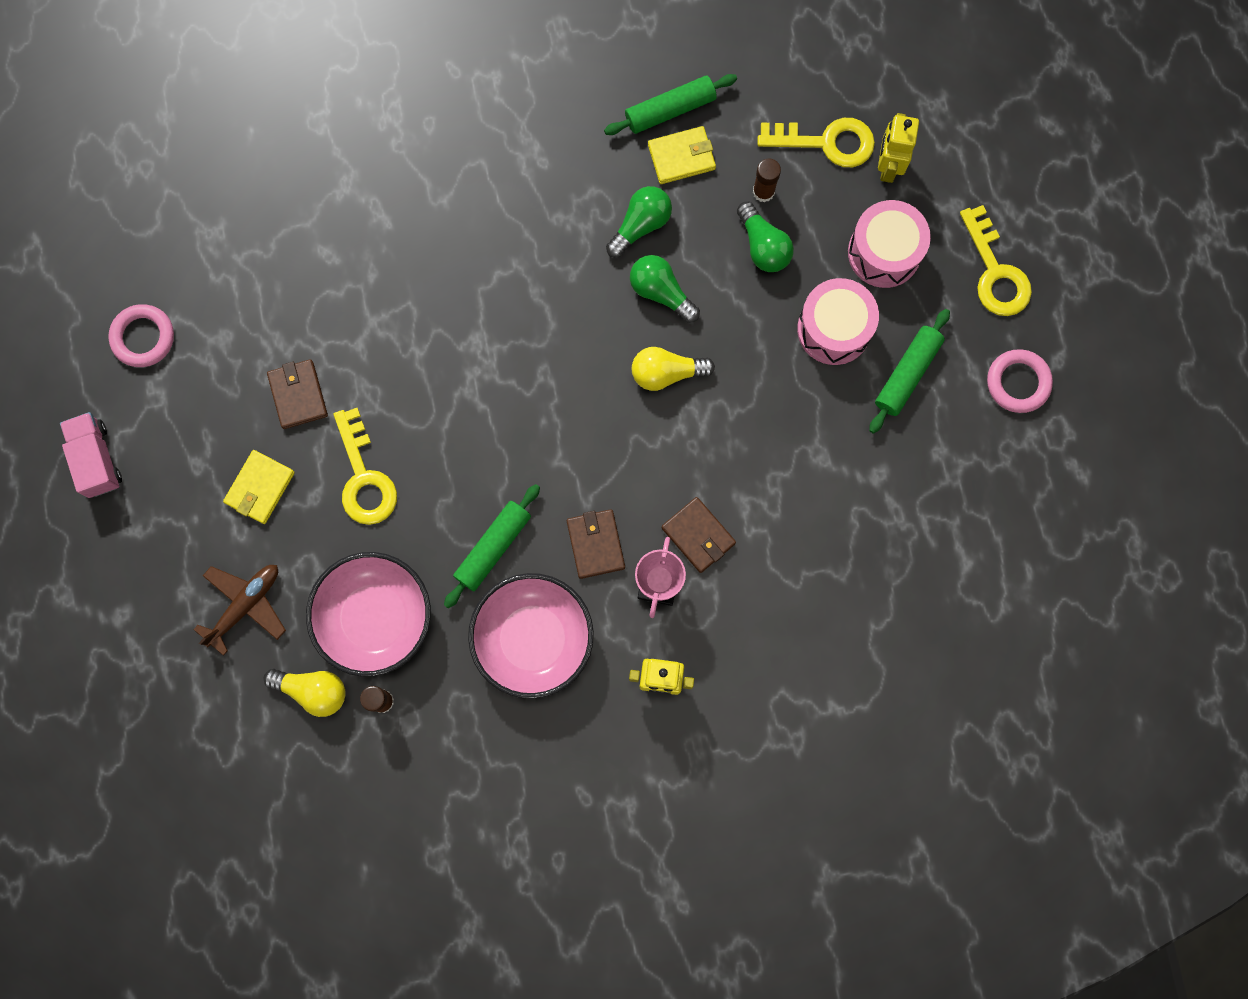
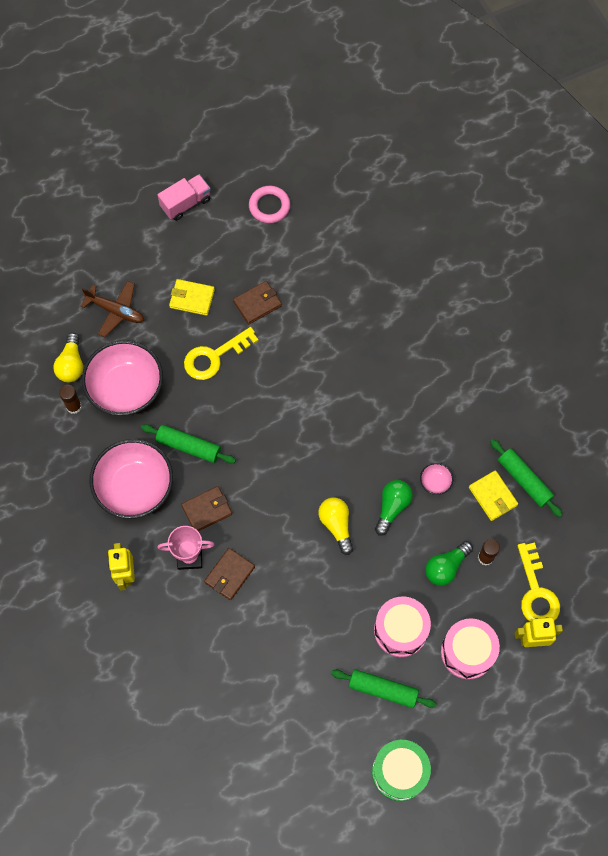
camera: 75 degrees right, 10 degrees down
(640, 225) = (435, 482): green light bulb -> pink bowl
(995, 272) = (478, 736): yellow key -> none
(1018, 382) = (399, 772): pink ring -> green drum

